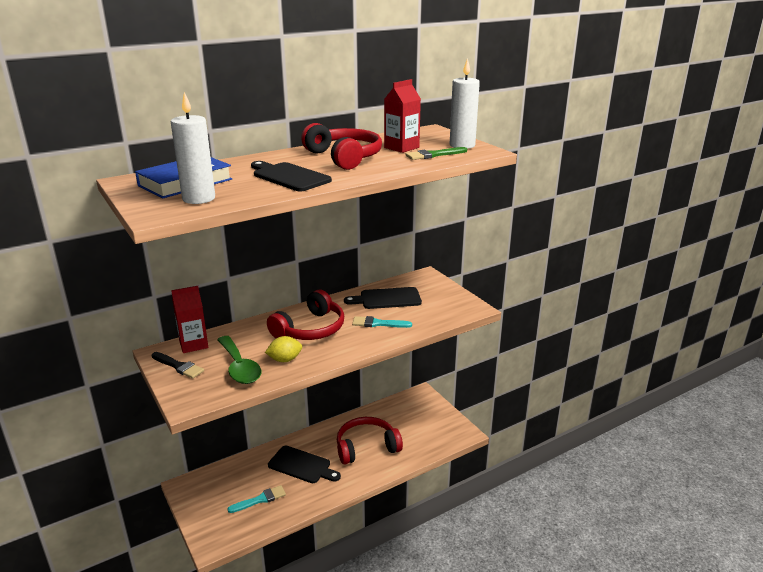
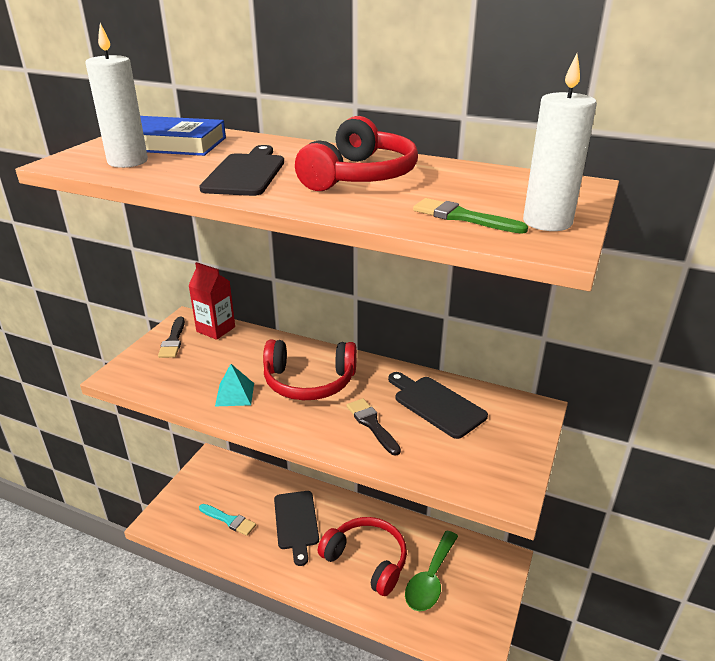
camera: 55 degrees right, 5 degrees up
(239, 367) = (198, 373): green spoon -> green spoon (430, 579)
(285, 360) = (234, 394): yellow lemon -> turquoise pyramid
(378, 323) = (372, 424): turquoise brush -> black brush
(401, 147) = (458, 191): red carton -> none

